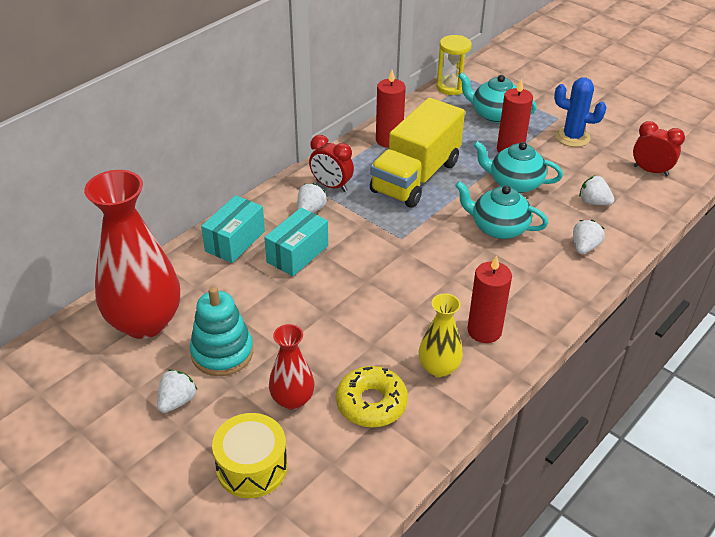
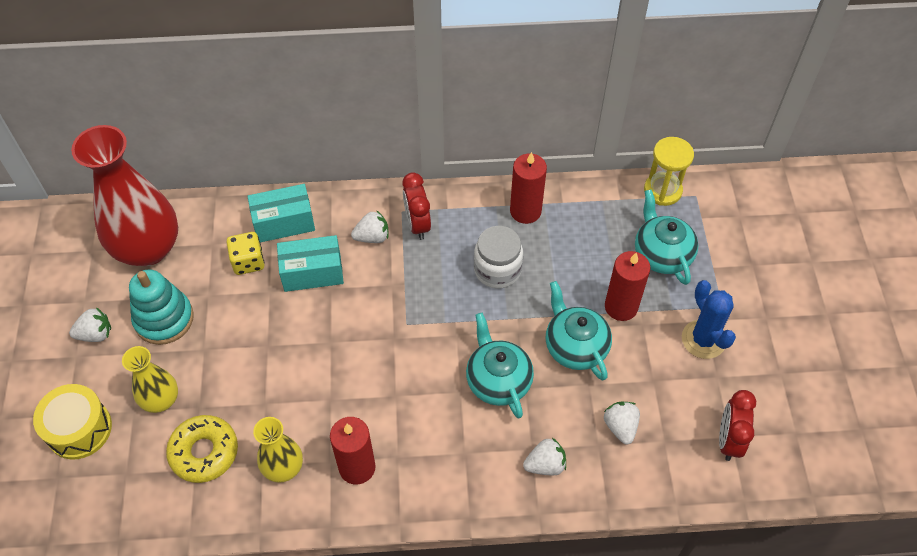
camera: 45 degrees right, 15 degrees up
(240, 278) = (248, 262): none -> yellow dice
(292, 399) = (161, 400): red vase -> yellow vase
(415, 177) = (497, 270): yellow truck -> white jar
(650, 171) = (728, 440): red clock -> red clock turned 150 degrees counterclockwise

